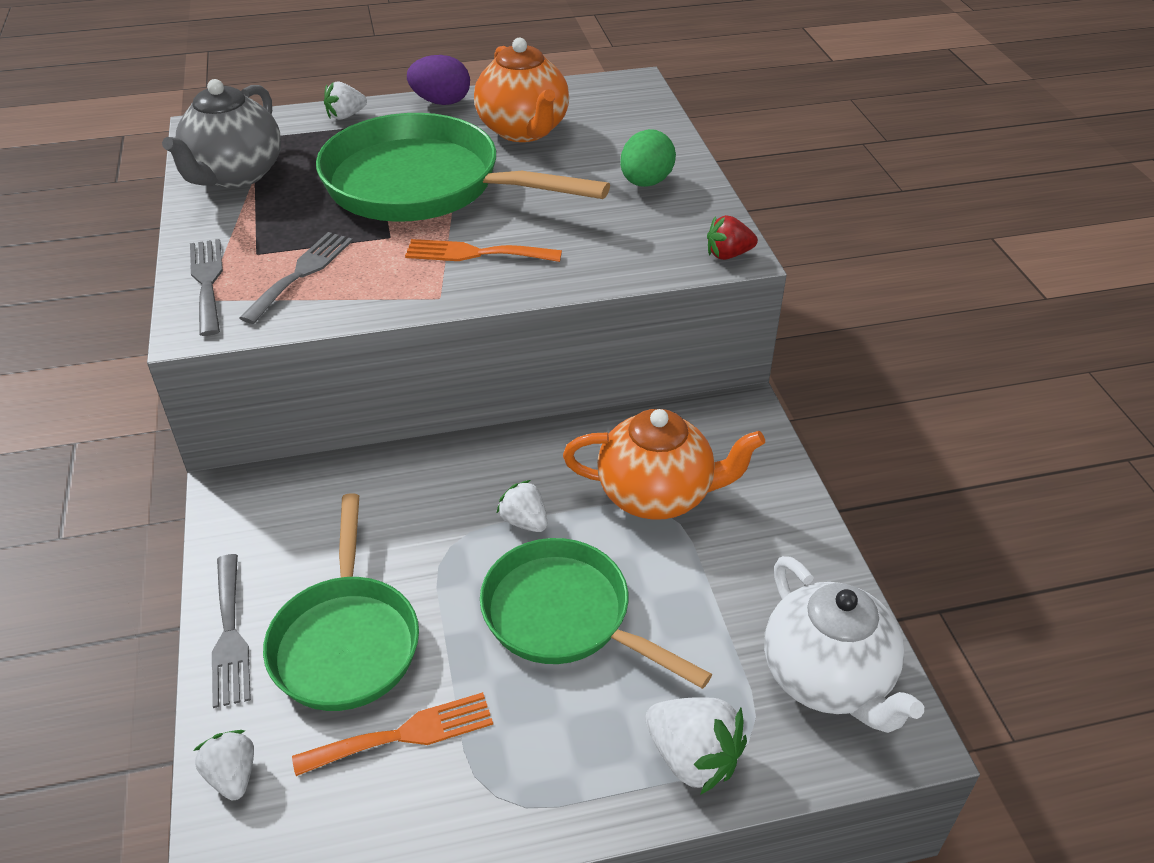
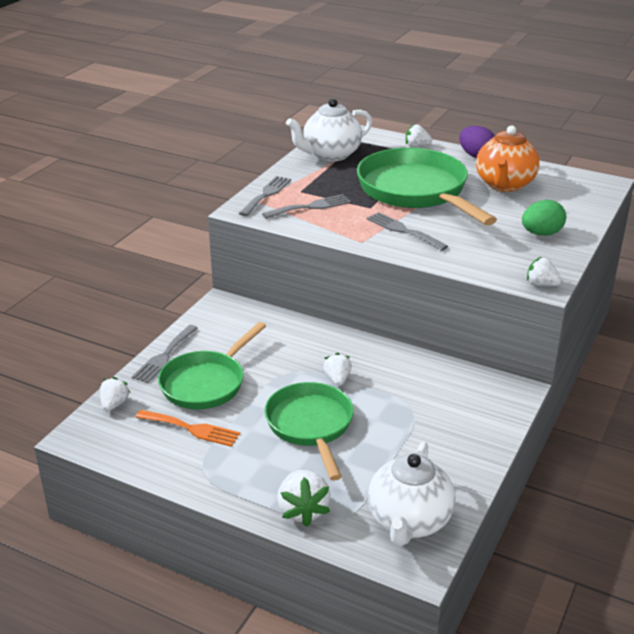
camera: 40 degrees right, 10 degrees down
(235, 175) = (330, 155): grey teapot -> white teapot
(475, 253) = (403, 230): orange fork -> grey fork
(657, 495) = (418, 402): orange teapot -> none
(728, 254) = (541, 284): red strawberry -> white strawberry

